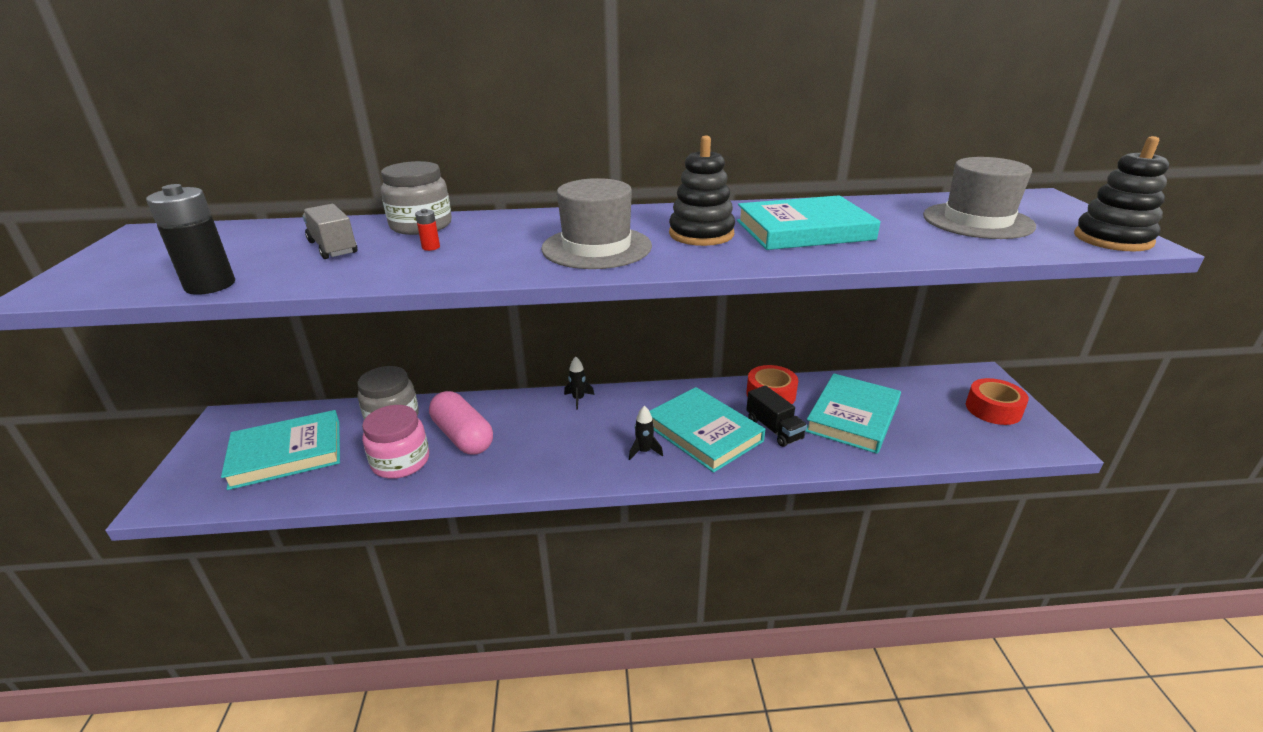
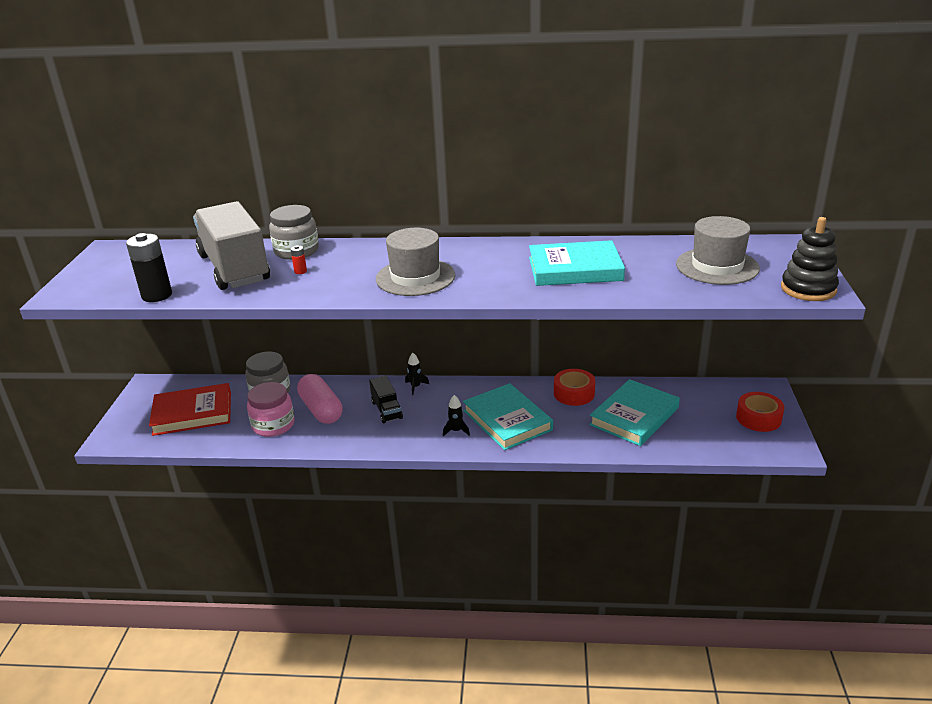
camera: 10 degrees right, 0 degrees up
(287, 454) = (192, 413): turquoise book -> red book
(333, 248) = (234, 268): grey truck -> grey truck, size x2.17
(701, 234) = (496, 269): black stacking toy -> none
(774, 429) = (565, 421): black truck -> black truck (386, 410)

